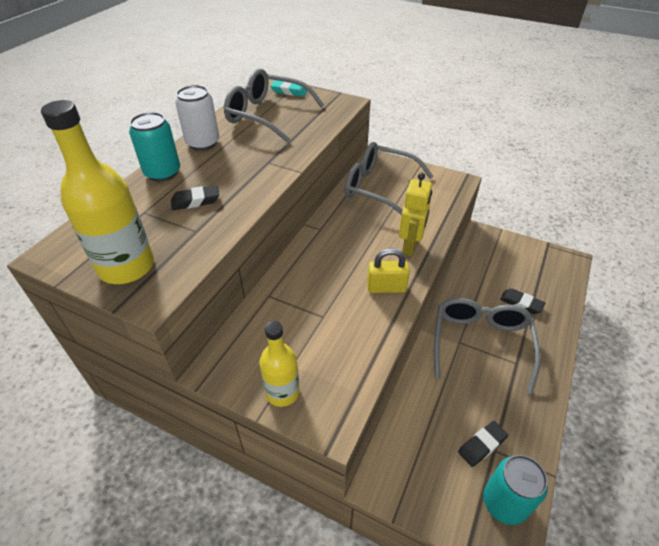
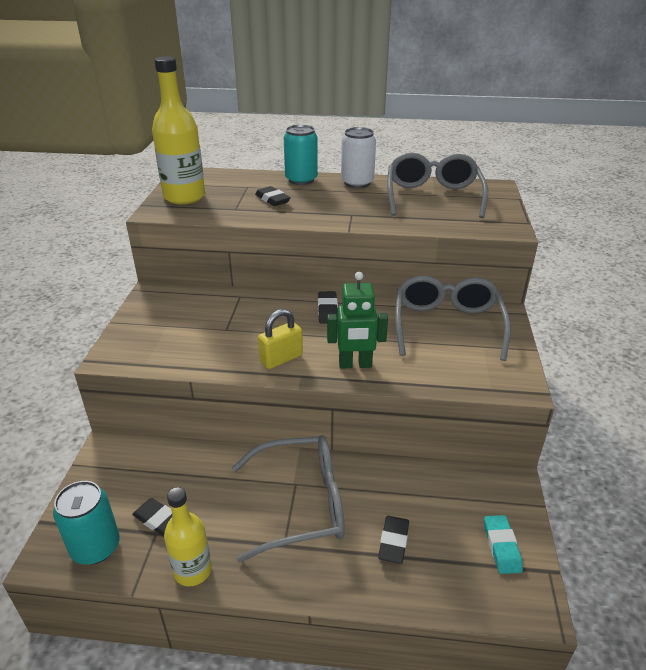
camera: 70 degrees right, 10 degrees down
(282, 392) = (137, 327): yellow bottle -> yellow bottle (192, 570)
(289, 91) = (493, 197): turquoise eraser -> turquoise eraser (501, 547)
(327, 242) = (327, 310): none -> black eraser
(386, 287) = (281, 359): yellow padlock -> yellow padlock turned 75 degrees clockwise
(410, 247) = (355, 364): yellow robot -> green robot

